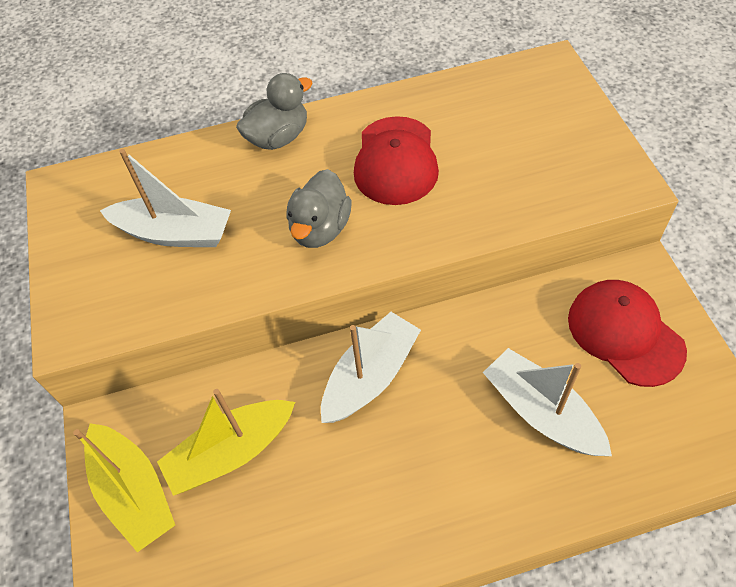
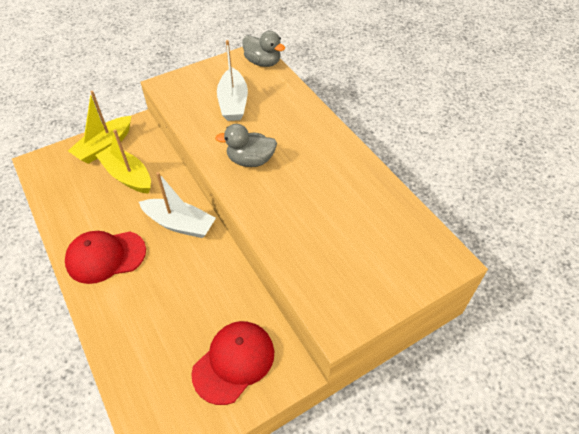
camera: 70 degrees right, 5 degrees down
(278, 137) = (317, 126): grey duck -> grey duck (263, 62)
(395, 161) = (316, 185): red cap -> red cap (105, 256)
(541, 412) = (165, 316): white boat -> none

